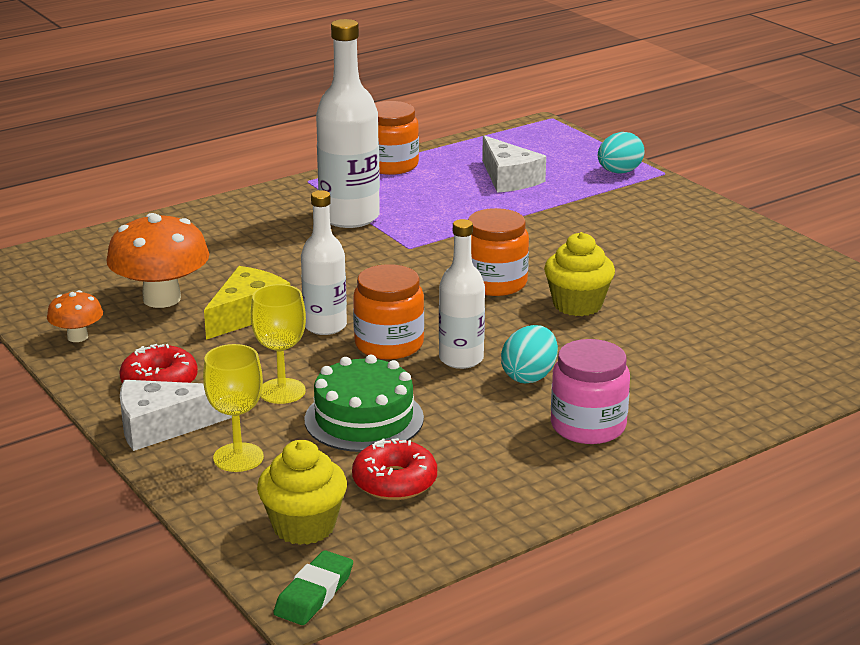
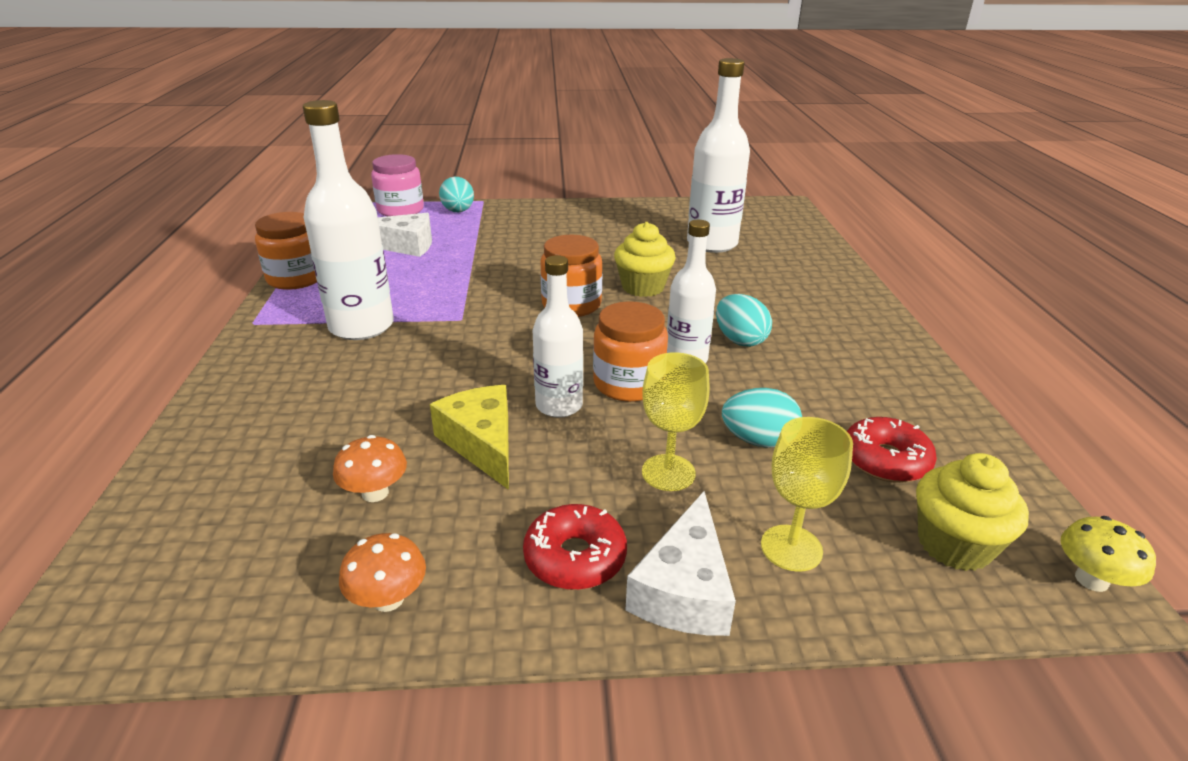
camera: 60 degrees left, 5 degrees up
(162, 299) = (375, 493): orange mushroom -> orange mushroom, size x0.52
(314, 594) = (1091, 580): green eraser -> yellow mushroom
(364, 419) = (758, 440): green cake -> turquoise egg
(588, 426) = (835, 342): pink jar -> pink jar (400, 210)
(743, 313) = (712, 244): none -> white bottle

